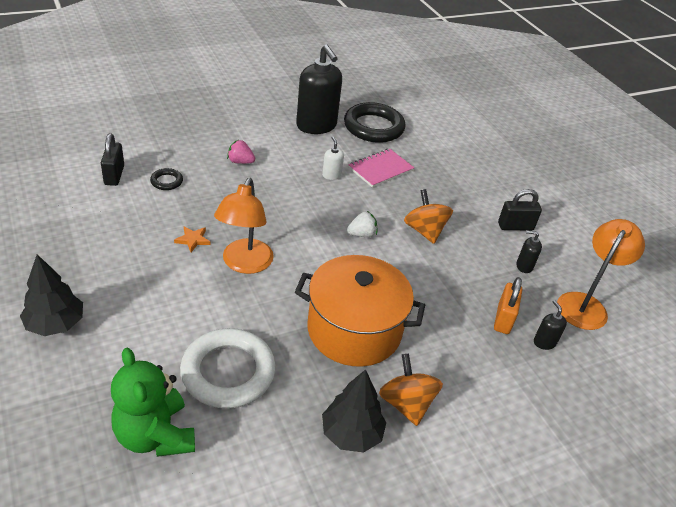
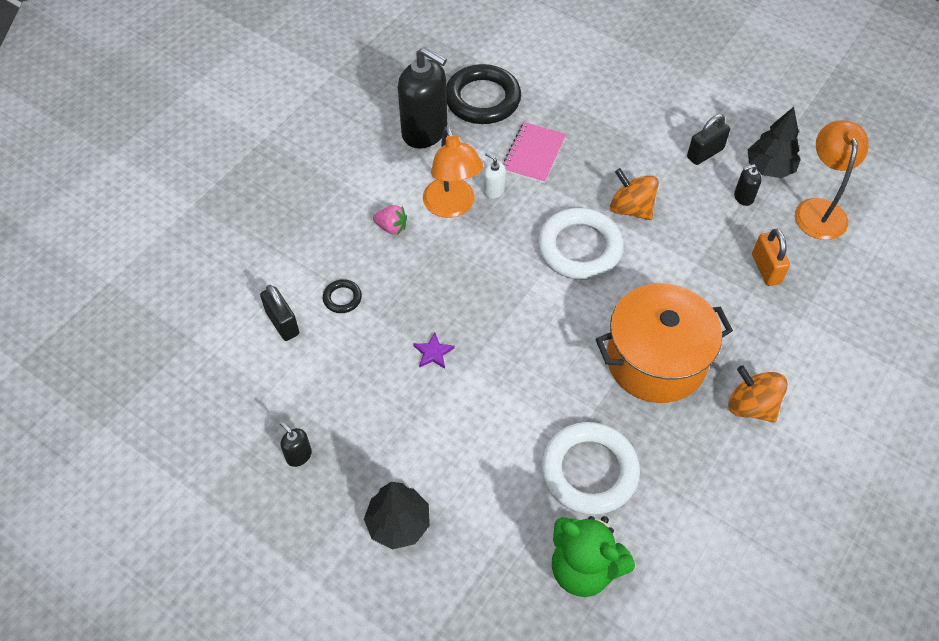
camera: 25 degrees left, 15 degrees up
(193, 240) = (433, 353): orange star -> purple star
(240, 162) = (391, 227): pink strawberry -> pink strawberry turned 150 degrees counterclockwise
(244, 264) = (504, 350): orange lamp -> orange lamp (452, 207)
(351, 434) = (731, 462): black tree -> black tree (769, 168)
(362, 234) = (579, 248): white strawberry -> white ring
(544, 342) = (813, 273): black soap dispenser -> black soap dispenser (298, 455)

